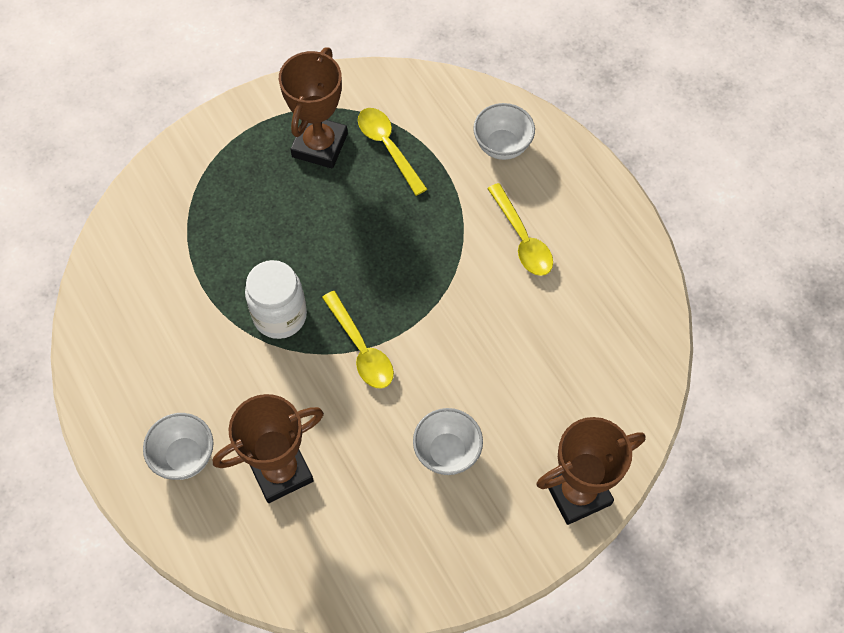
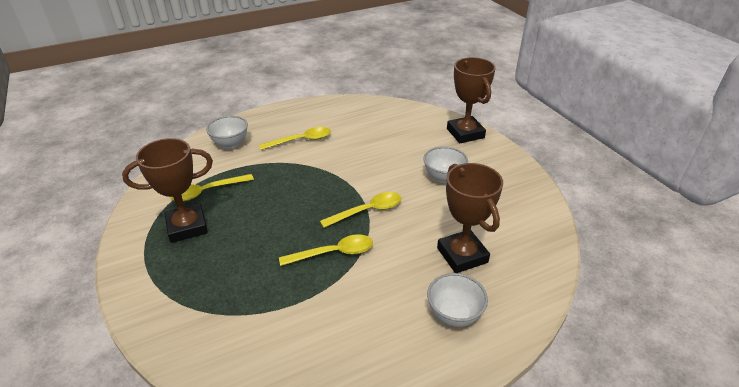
camera: 85 degrees left, 25 degrees down
(280, 315) = (333, 253): white jar -> yellow spoon
(320, 145) = (187, 227): brown trophy -> brown trophy turned 45 degrees counterclockwise

